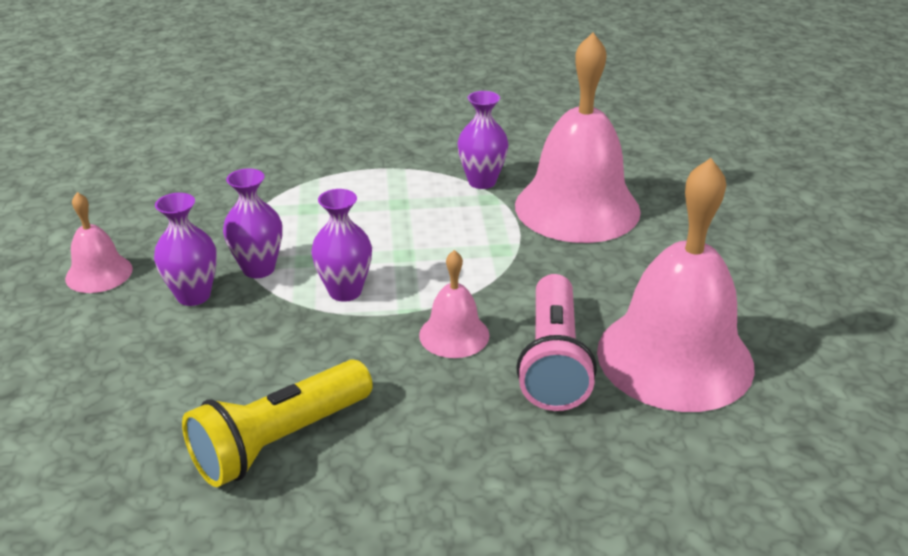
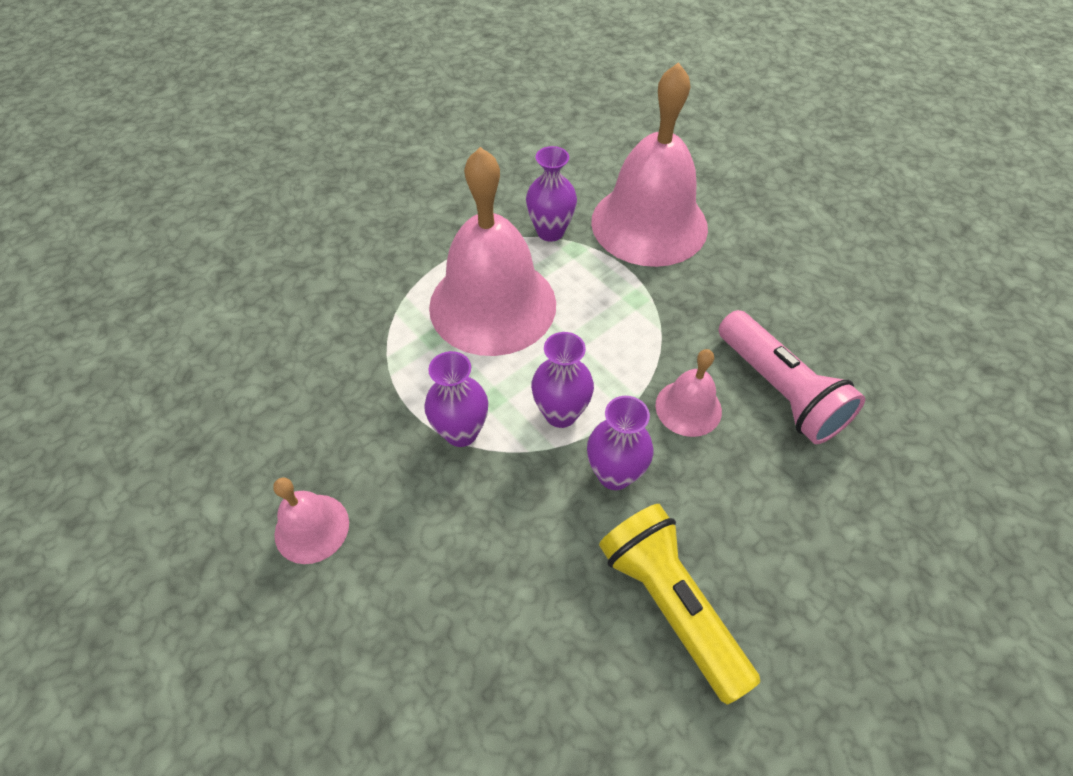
camera: 35 degrees left, 20 degrees up
(193, 295) = (434, 498): purple vase -> purple vase (614, 474)
(279, 441) = (670, 603): yellow flashlight -> yellow flashlight turned 135 degrees clockwise
(674, 357) = (849, 338): pink bell -> pink bell (492, 304)

